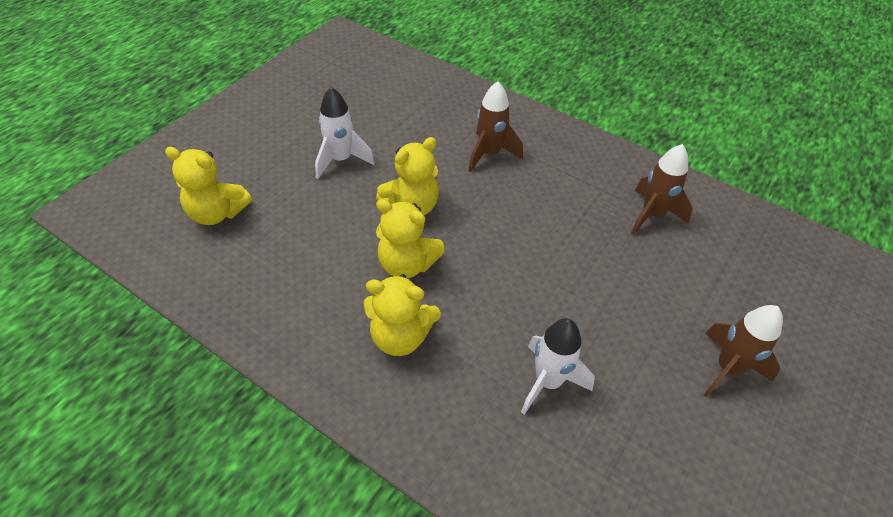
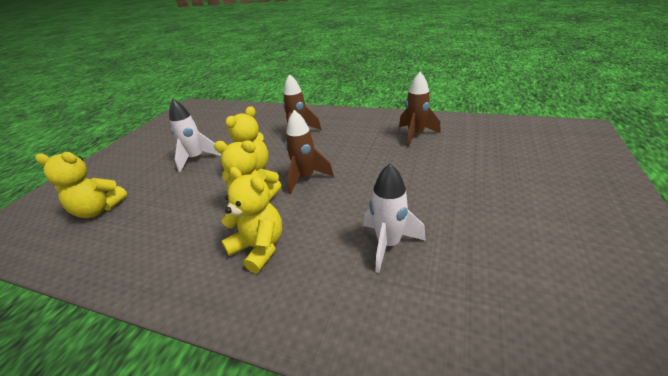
camera: 10 degrees left, 15 degrees down
(400, 336) = (259, 248): yellow teddy bear -> yellow teddy bear turned 135 degrees counterclockwise
(727, 368) = (514, 198): brown rocket -> brown rocket (306, 178)

